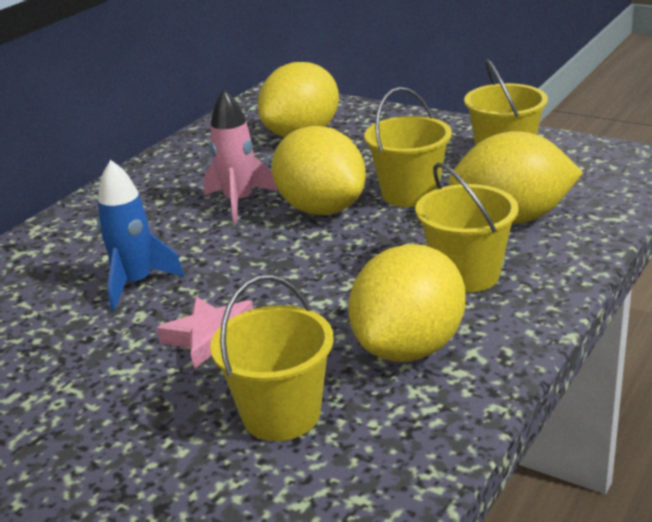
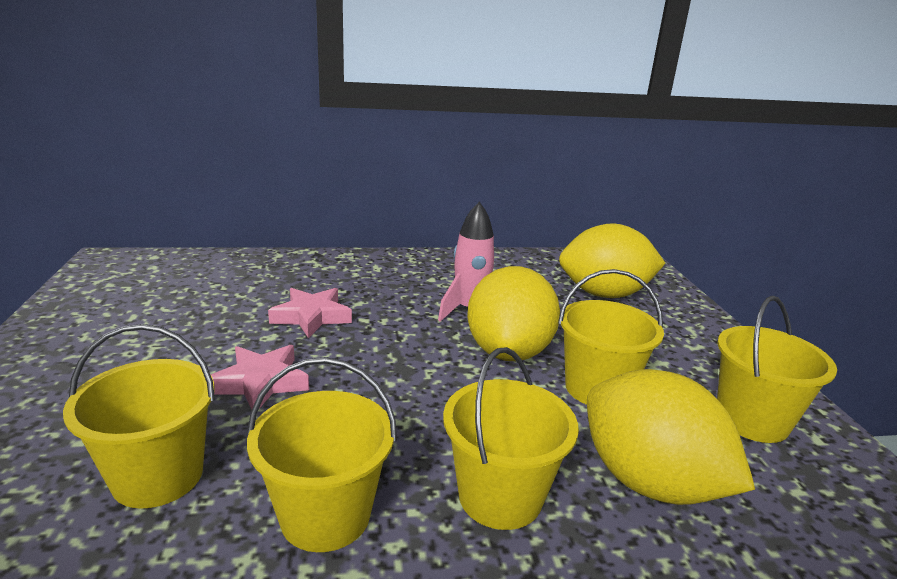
camera: 45 degrees right, 5 degrees down
(136, 283) = (311, 317): blue rocket -> pink star
(409, 347) = (325, 515): yellow lemon -> yellow bucket

